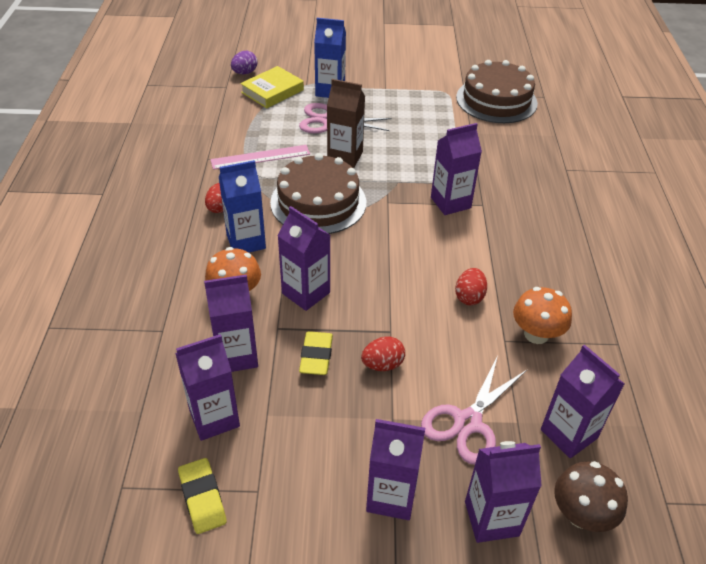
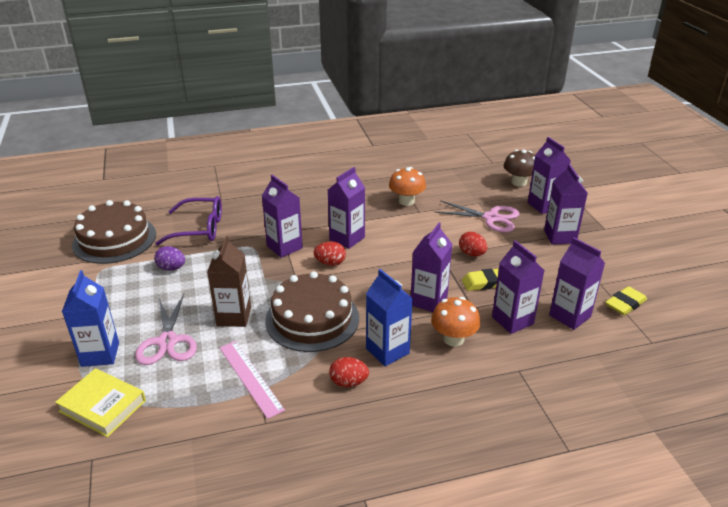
camera: 105 degrees left, 10 degrees down
(245, 73) = (50, 450): purple egg -> purple egg (171, 268)
(469, 297) = (388, 228): red egg -> red egg (330, 263)
(504, 149) = (198, 228): none -> purple glasses
(568, 434) = (473, 187): purple carton -> purple carton (347, 238)

